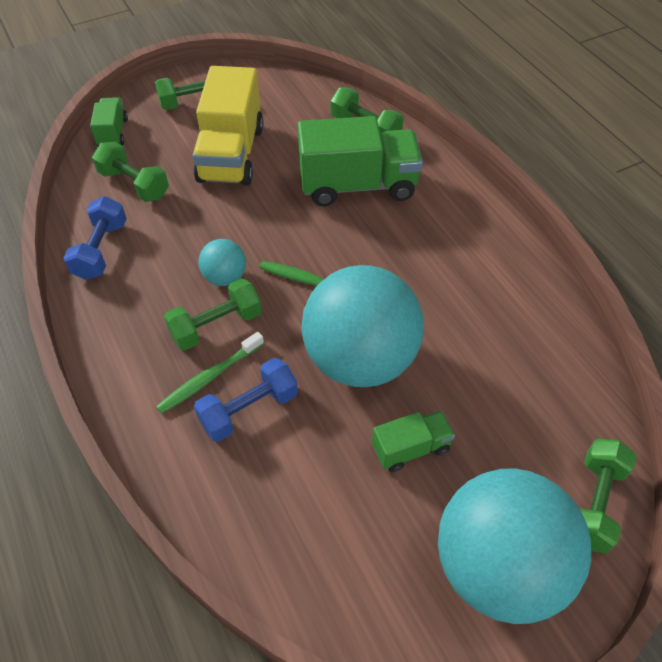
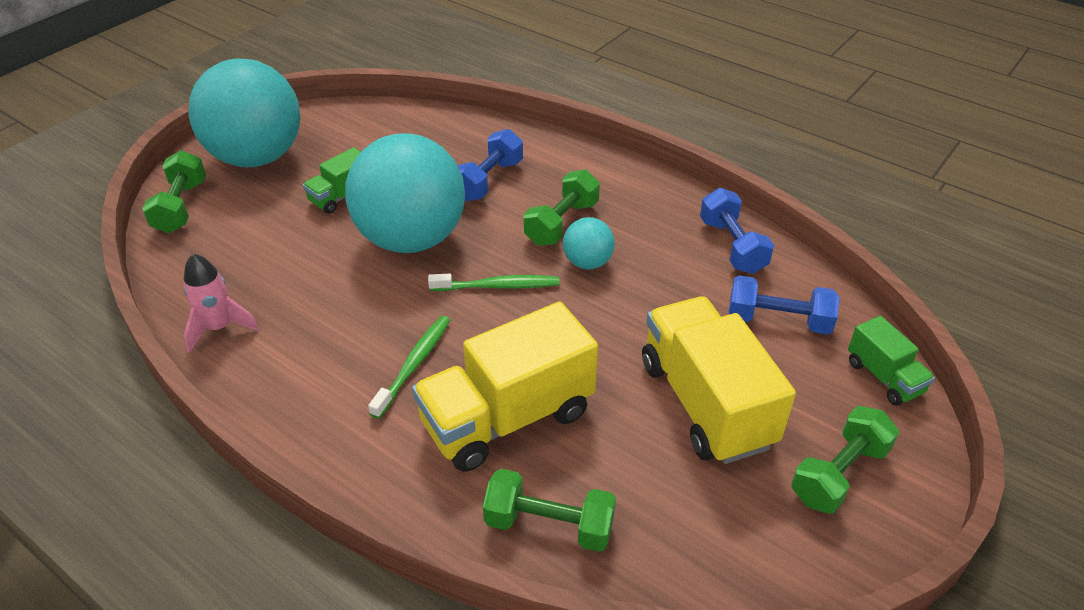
camera: 155 degrees right, 10 degrees down
(134, 184) = (778, 321): green dumbbell -> blue dumbbell
(209, 377) = (537, 189): green toothbrush -> green toothbrush (414, 365)
(358, 185) = (507, 418): green truck -> yellow truck
(551, 323) = (219, 328): none -> pink rocket

